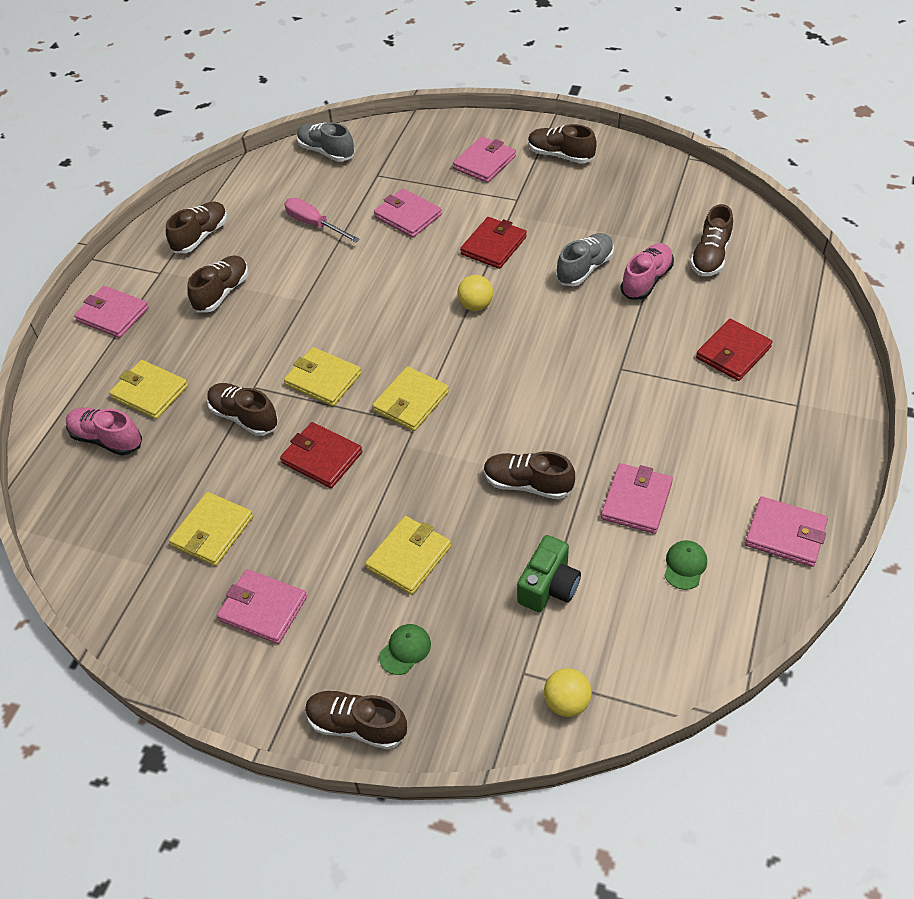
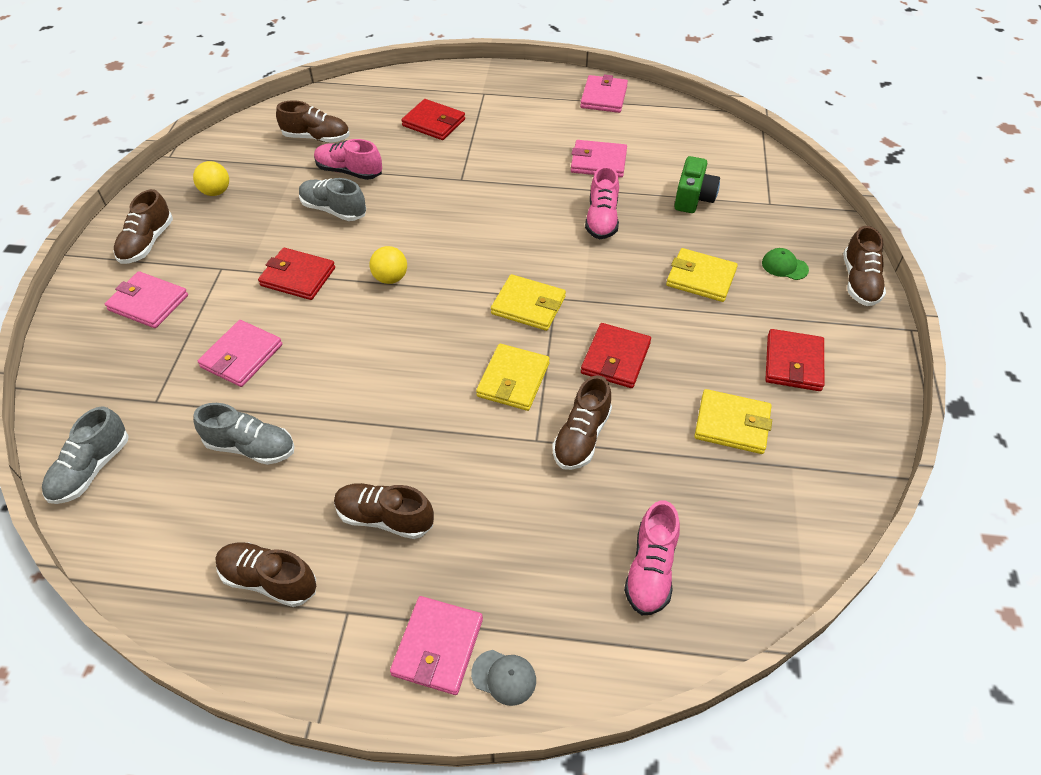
camera: 105 degrees left, 0 degrees up
(75, 345) = (504, 677): none -> grey cap
(150, 392) = (567, 547): yellow wallet -> none
(263, 608) = (793, 363): pink wallet -> red wallet
(314, 224) = (251, 447): pink screwdriver -> grey shoe
(527, 484) = (602, 219): brown shoe -> pink shoe
(549, 586) = (693, 198): green camera -> green camera turned 90 degrees clockwise
(566, 702) = (780, 181): yellow ball -> yellow ball (216, 192)
(685, 565) = (647, 137): green cap -> none

